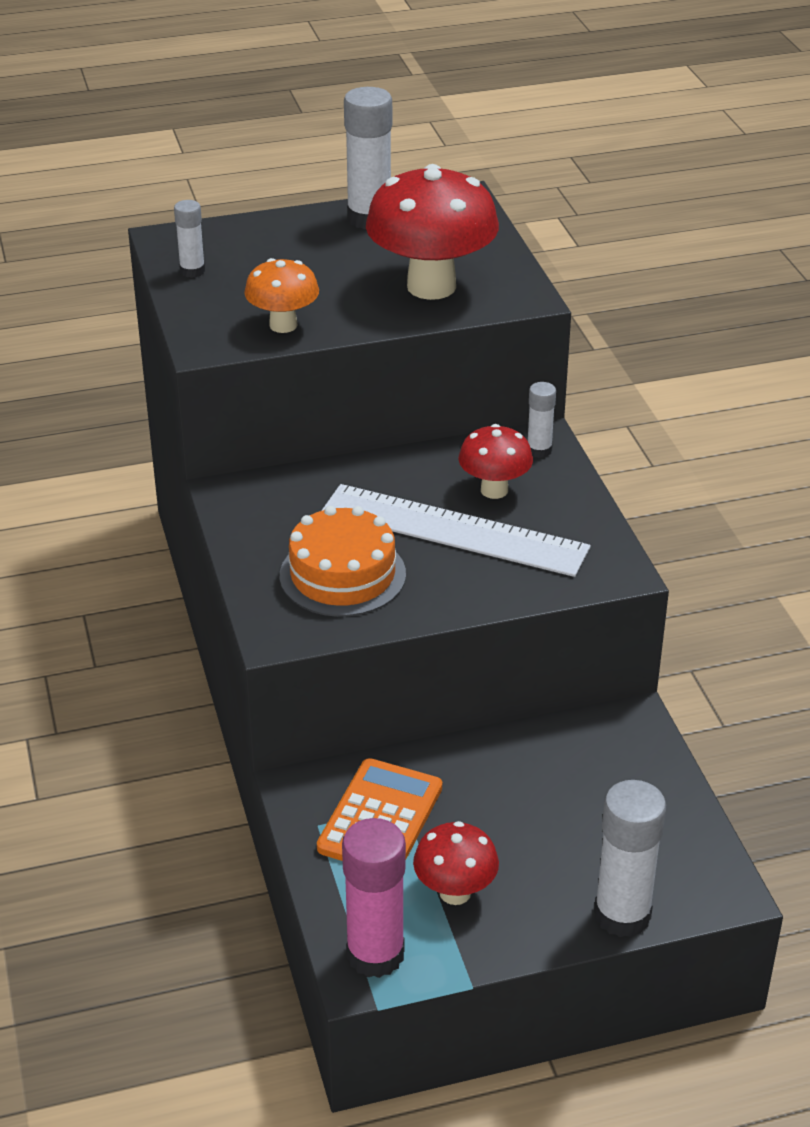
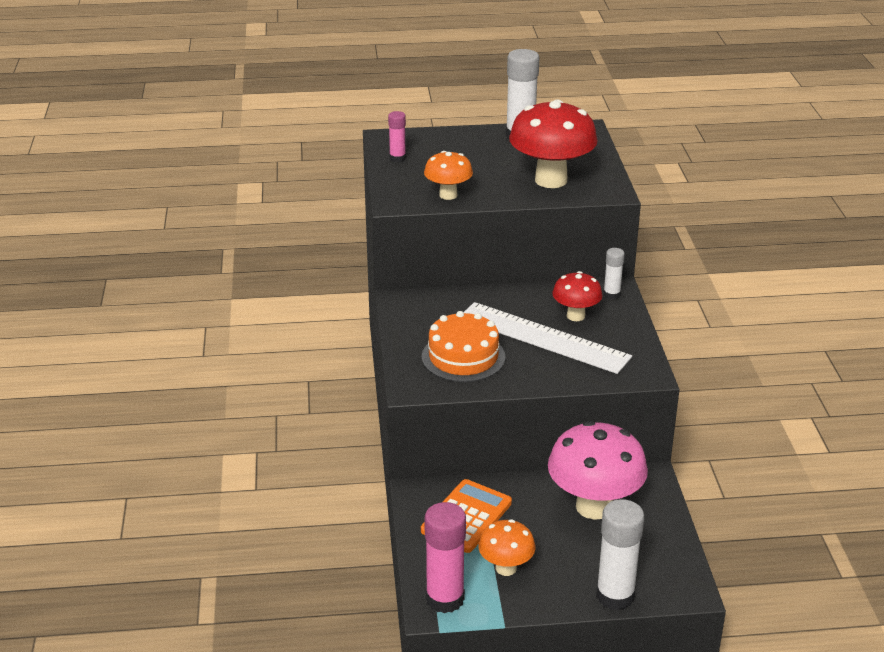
camera: 10 degrees right, 5 degrees down
(192, 271) = (397, 158): white glue stick -> pink glue stick
(455, 892) = (506, 568): red mushroom -> orange mushroom
(563, 777) = (594, 507): none -> pink mushroom

